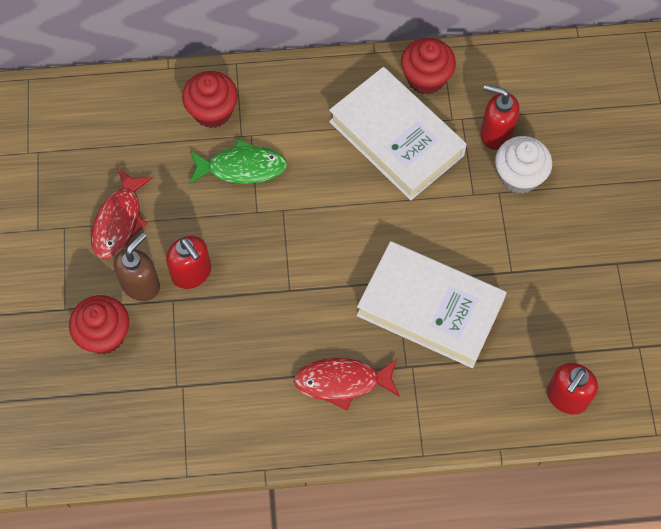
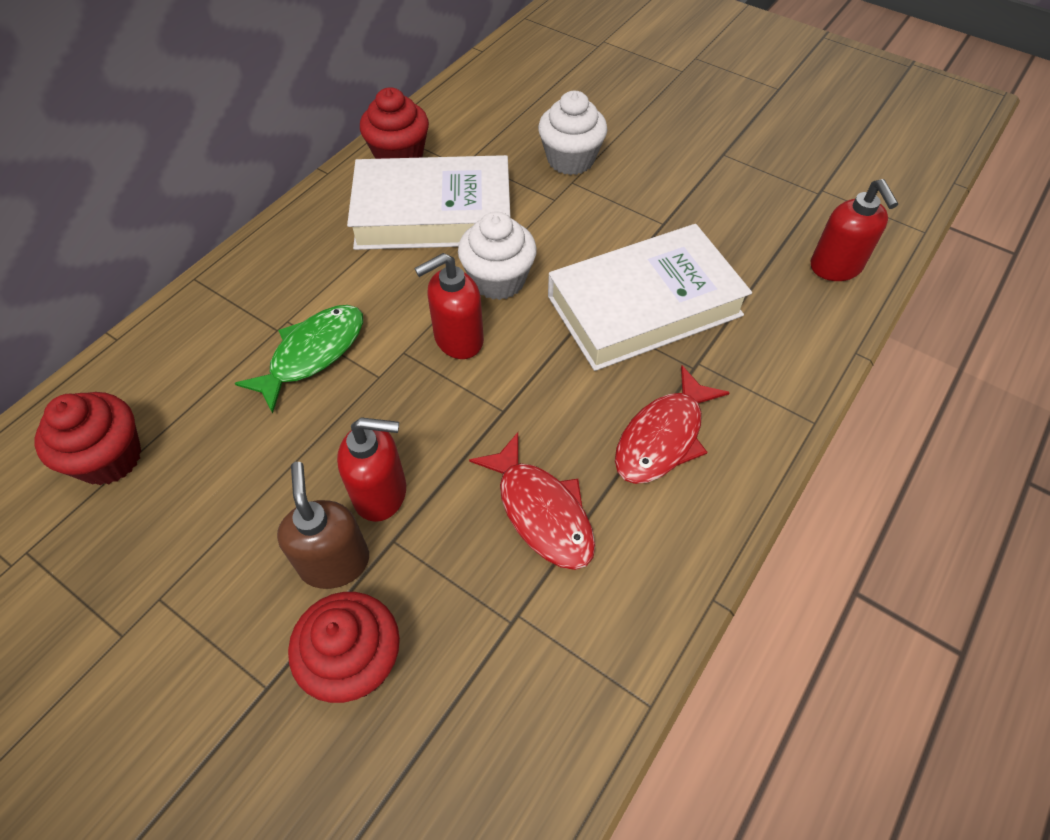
camera: 50 degrees left, 10 degrees down
(119, 221) = (227, 525): red fish -> red fish (541, 512)
(212, 111) = (217, 334): red cupcake -> red cupcake (109, 458)
(377, 215) = (498, 280): none -> white cupcake
(495, 133) = (511, 148): red soap dispenser -> red soap dispenser (458, 339)

